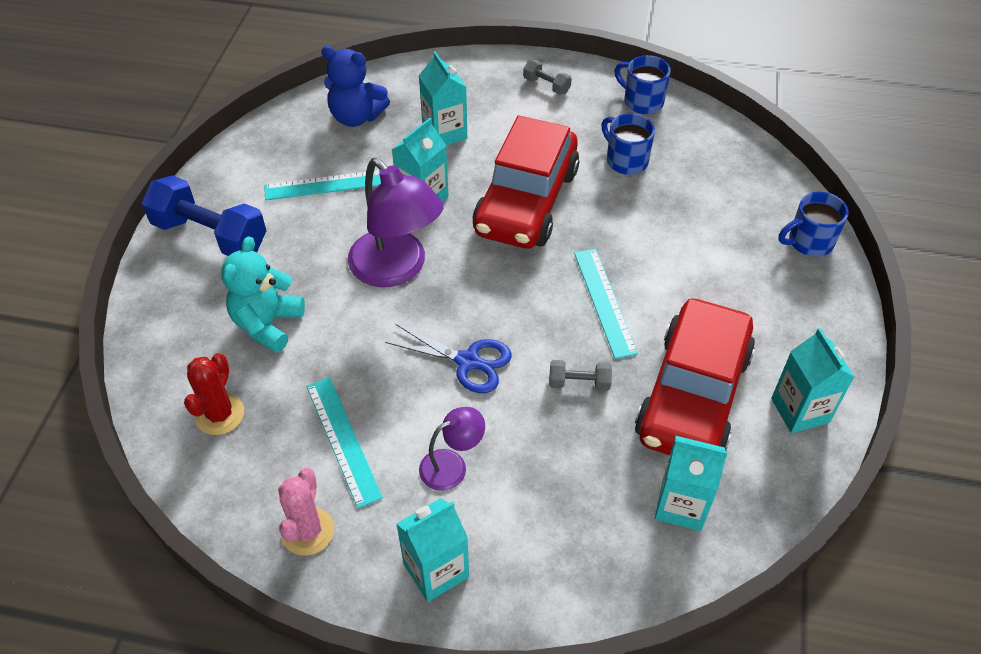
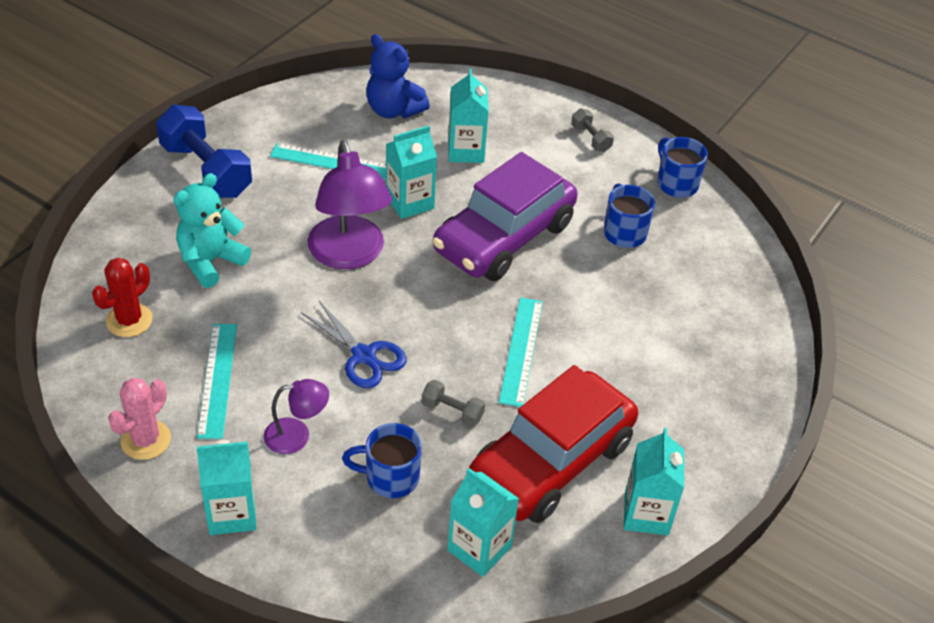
camera: 20 degrees right, 5 degrees down
(526, 202) = (504, 237): red car -> purple car
(809, 242) = (759, 369): blue mug -> blue mug (390, 477)

